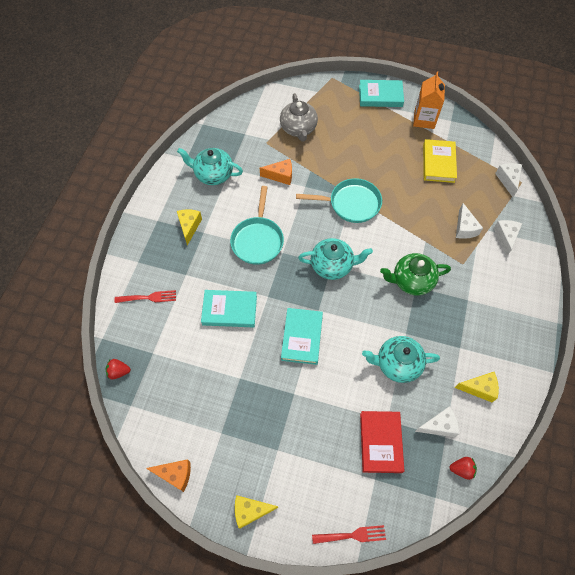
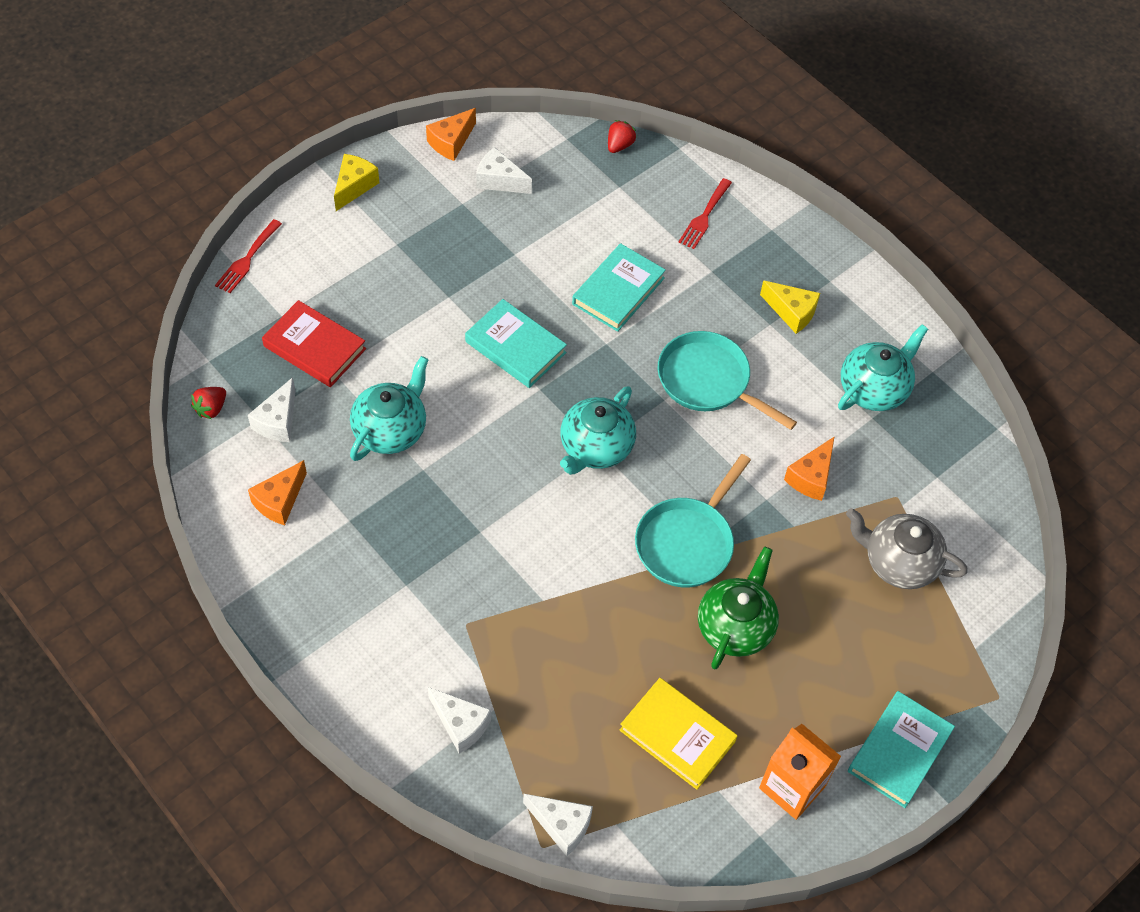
camera: 120 degrees right, 5 degrees down
(411, 281) = (493, 532): green teapot -> green teapot (735, 626)
(464, 228) = (523, 675): white cheese -> white cheese (499, 180)
(479, 388) = (279, 501): yellow cheese -> orange cheese

